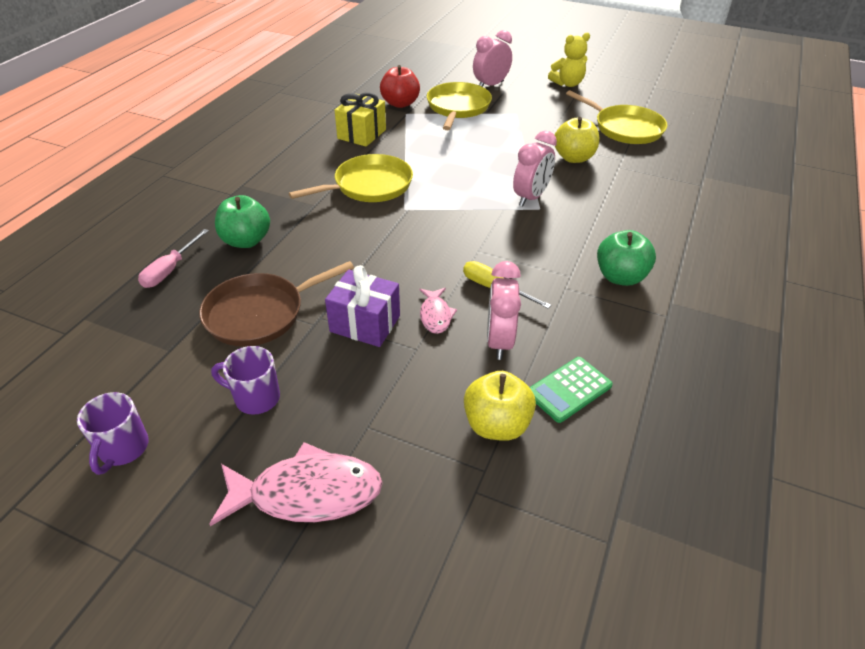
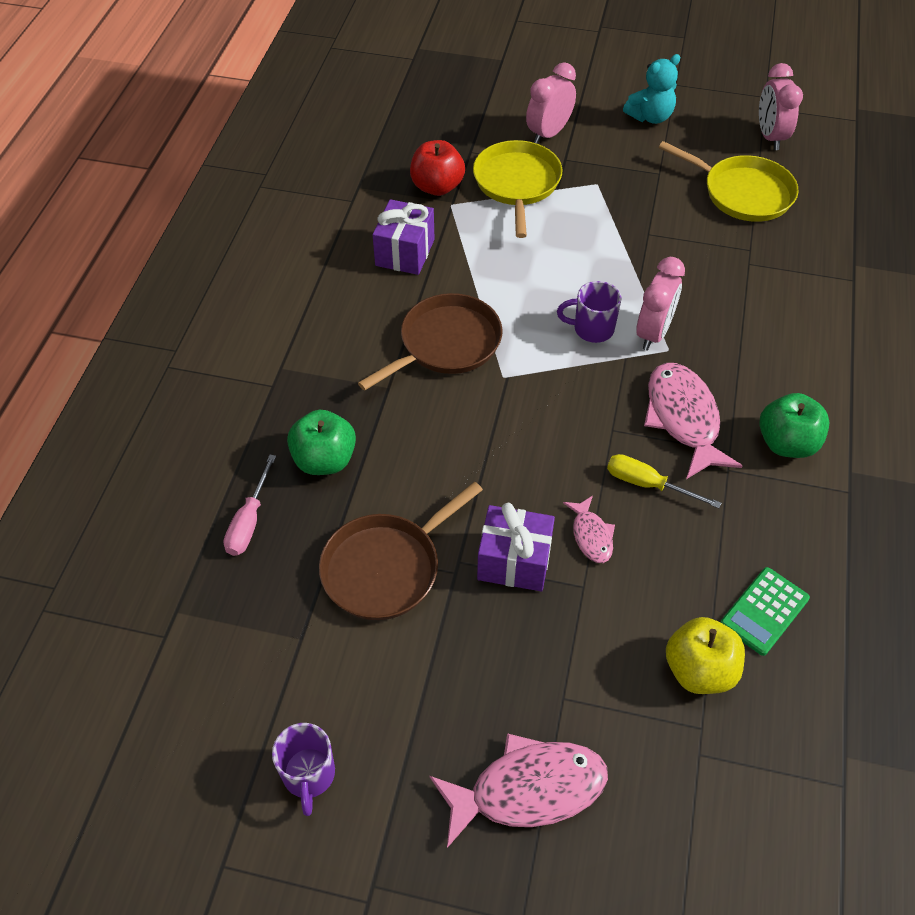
camera: 10 degrees left, 10 degrees up
(255, 398) = (427, 684): purple mug -> purple mug (592, 329)
(362, 134) = (405, 252): yellow gift -> purple gift
(369, 185) = (446, 344): yellow pan -> brown pan
(499, 341) = (673, 559): pink clock -> pink clock (770, 137)
(538, 251) = (683, 419): none -> pink fish
(567, 84) = (650, 117): yellow teddy bear -> turquoise teddy bear
(573, 158) = (690, 256): yellow apple -> none

